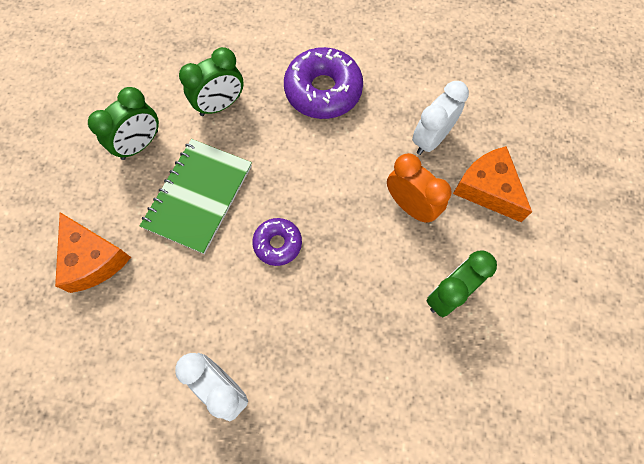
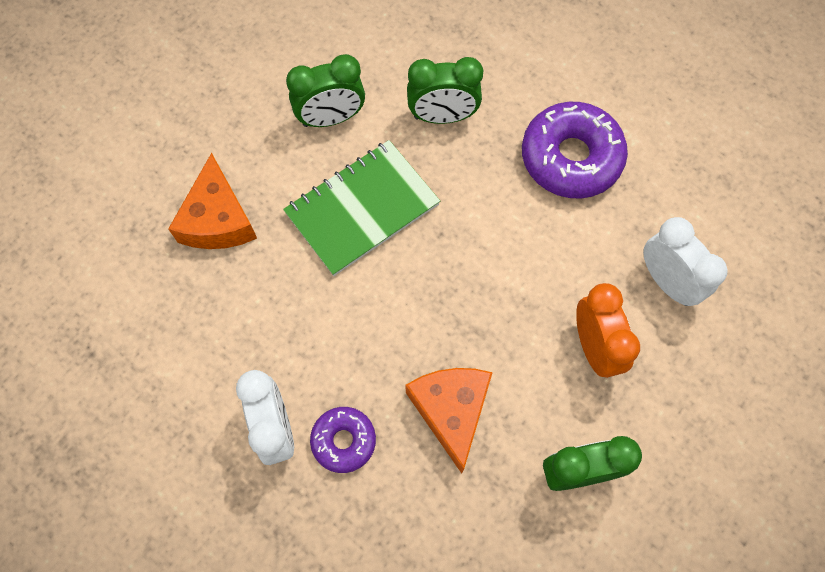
camera: 30 degrees right, 0 degrees up
(277, 244) = (418, 308): purple donut -> purple donut (343, 441)
(431, 139) = (667, 282): white clock -> white clock turned 75 degrees clockwise
(487, 189) = (701, 377): orange cheese -> orange cheese (451, 411)

